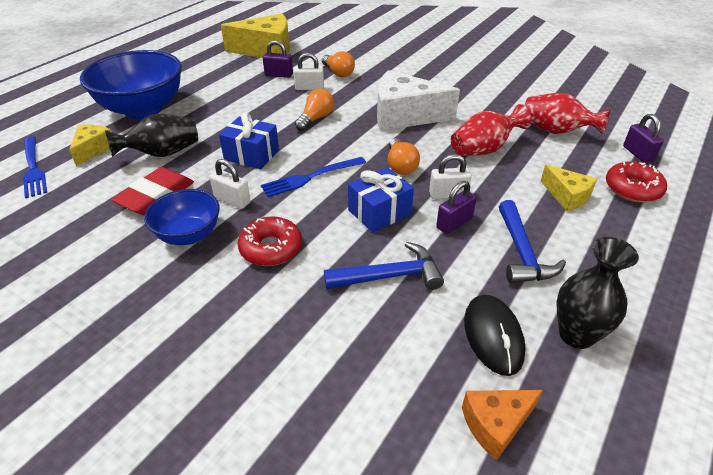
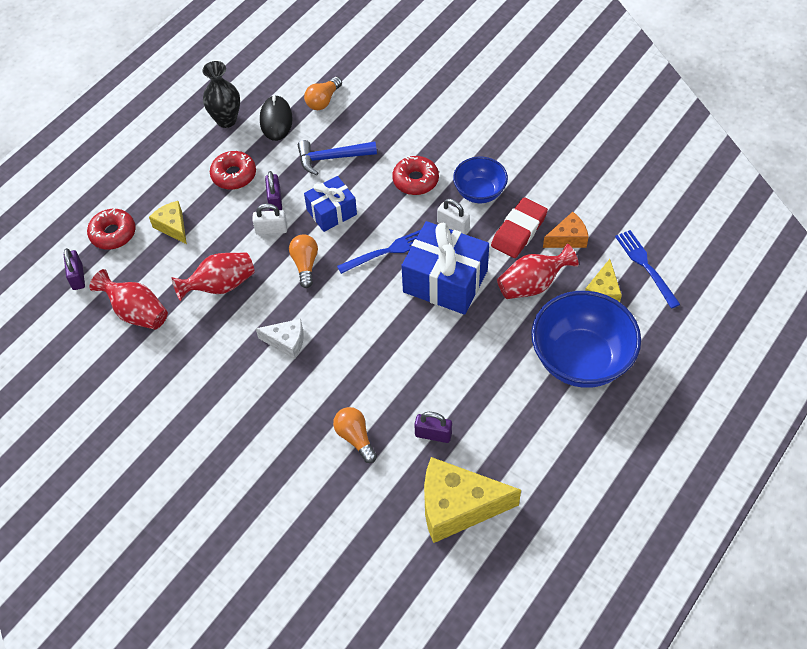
camera: 175 degrees left, 15 degrees up
(162, 153) = (532, 285): black vase -> red vase
(251, 155) = (445, 281): blue gift -> blue gift, size x1.66
(309, 88) = (392, 401): white padlock -> none
(315, 119) = (384, 338): orange light bulb -> orange light bulb (323, 101)
(405, 116) = (286, 342): white cheese -> white cheese, size x0.53
(454, 223) = (275, 200): purple padlock -> purple padlock turned 60 degrees counterclockwise
(496, 424) = (290, 79): orange cheese -> orange cheese (568, 238)
(522, 252) = (234, 175): blue hammer -> red donut

